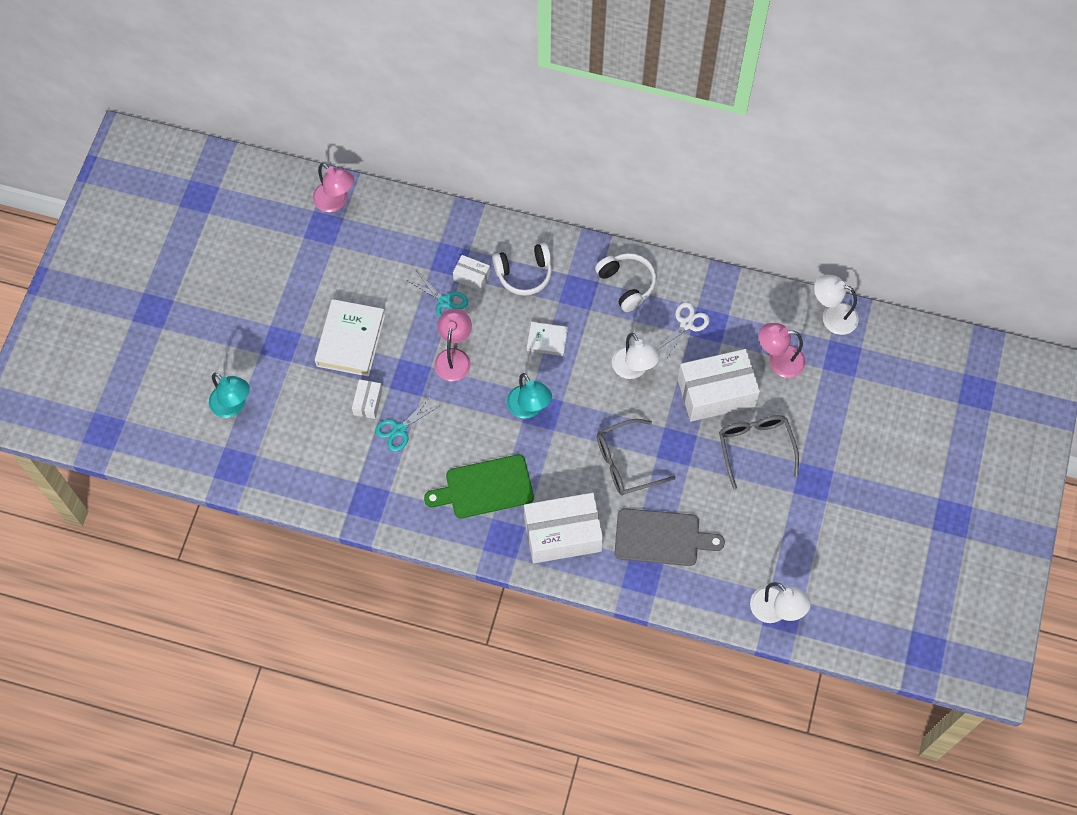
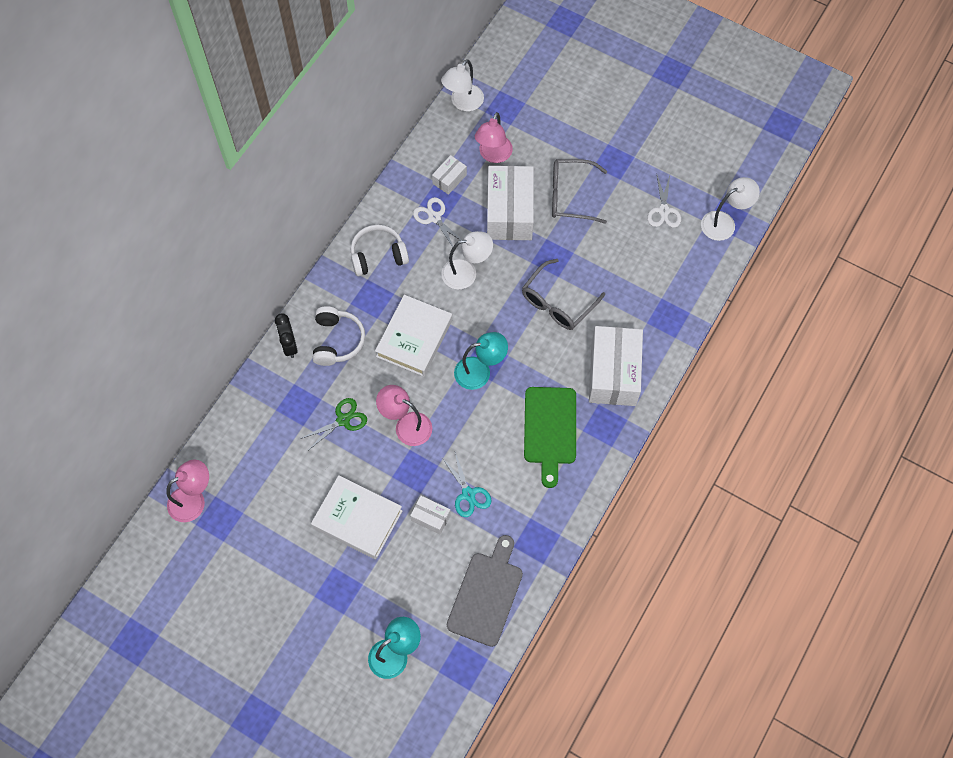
camera: 75 degrees left, 0 degrees up
(445, 301) = (343, 420): turquoise scissors -> green scissors
(472, 277) = (324, 389): white box -> white box (449, 179)
(507, 234) = (289, 345): none -> black clock
(547, 340) = (414, 338): white book -> white book, size x1.86
(626, 463) = (557, 303): grey glasses -> grey glasses turned 45 degrees clockwise
(661, 538) = (637, 292): grey cutting board -> grey cutting board (486, 594)
(769, 545) = (664, 211): none -> white scissors

